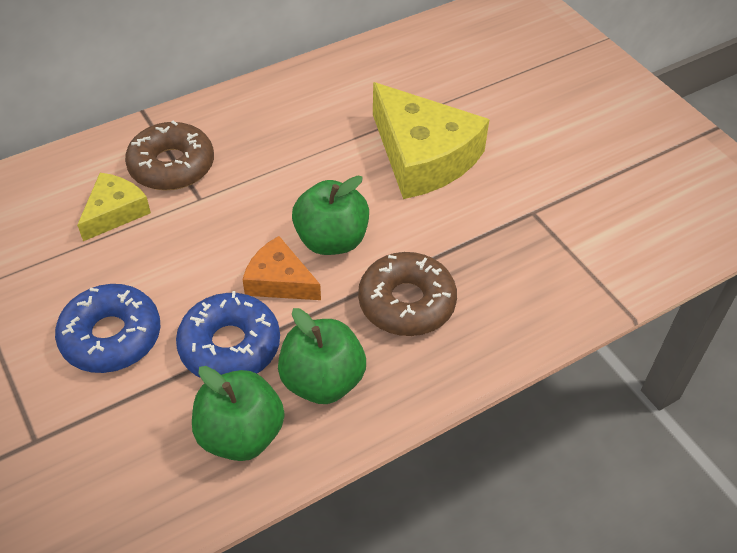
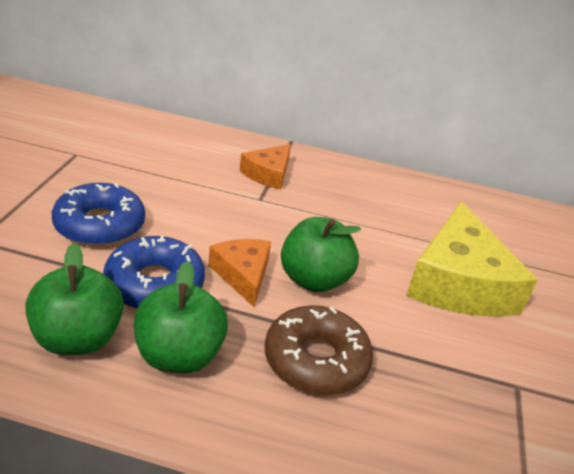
camera: 40 degrees right, 15 degrees down
(115, 212) = (201, 172): yellow cheese -> none
(172, 166) = (268, 174): brown donut -> orange cheese

